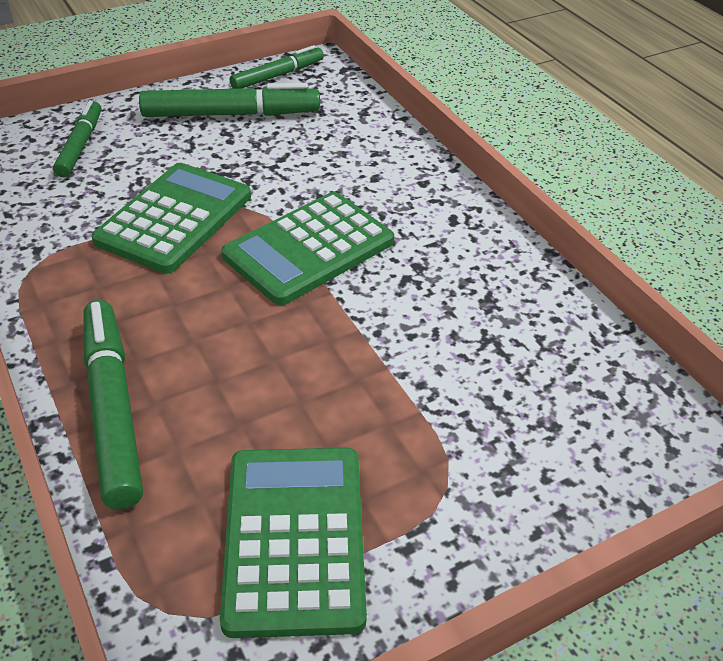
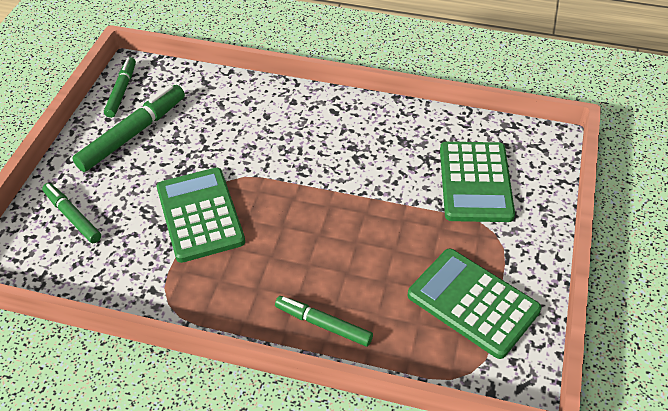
camera: 45 degrees left, 5 degrees up
(112, 409) = (323, 325): green marker -> green marker, size x0.63
(309, 249) = (292, 177): green calculator -> green calculator (475, 182)

